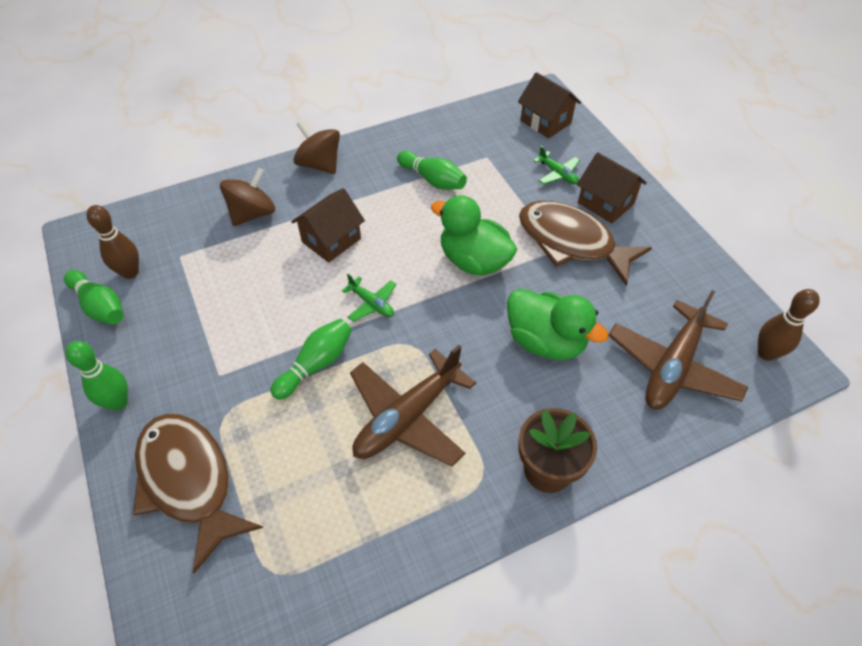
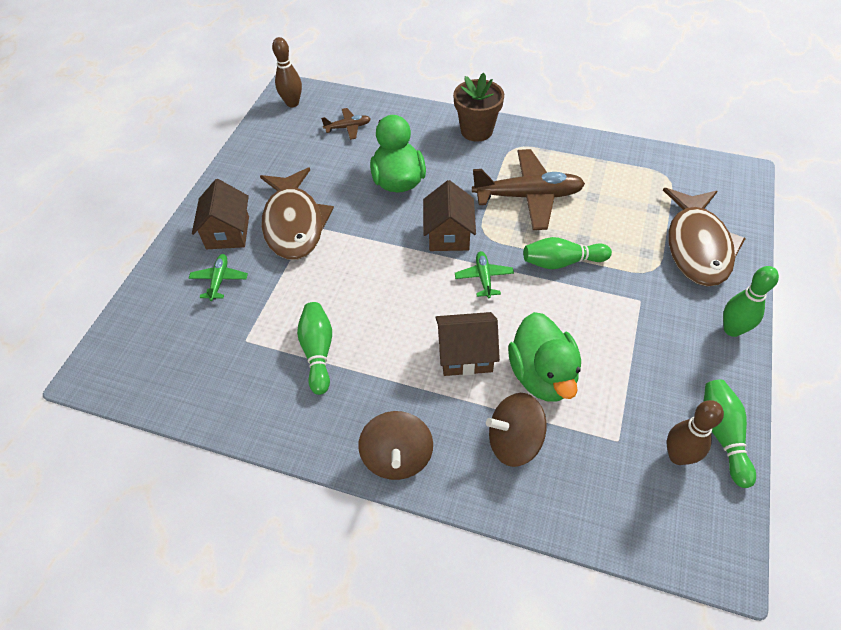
camera: 135 degrees left, 0 degrees up
(474, 261) = (376, 258): green duck -> green duck (542, 375)
(545, 122) = (146, 338): brown house -> brown house (448, 235)
(672, 366) = (348, 127): brown plane -> brown plane, size x0.48

